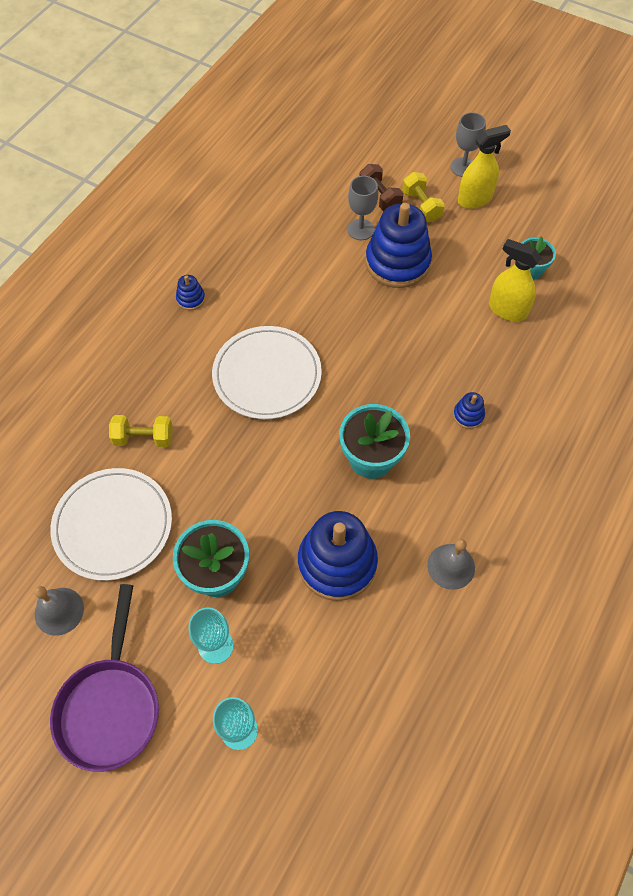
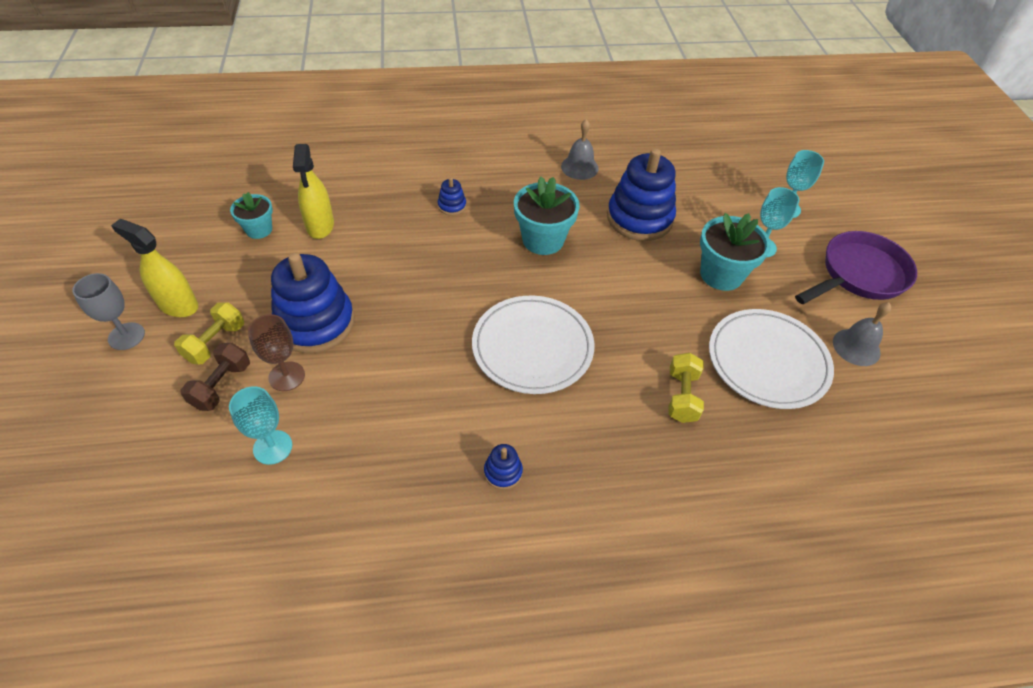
camera: 130 degrees left, 10 degrees down
(144, 438) = (682, 396): yellow dumbbell -> yellow dumbbell turned 45 degrees clockwise
(310, 203) = (272, 447): none -> turquoise goblet
(360, 229) = (286, 376): grey goblet -> brown goblet

